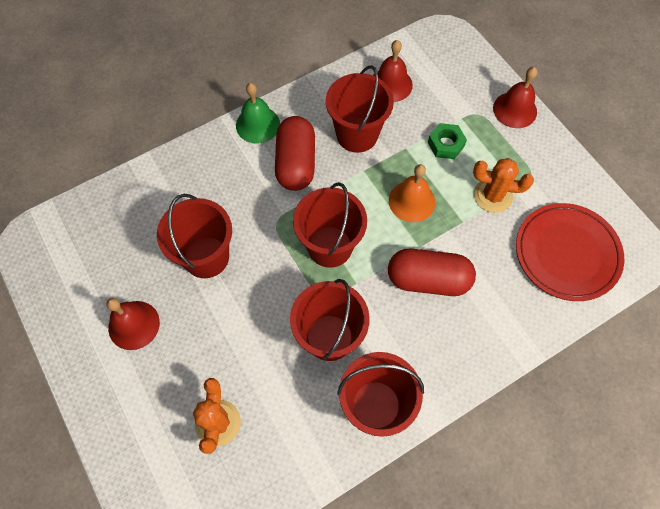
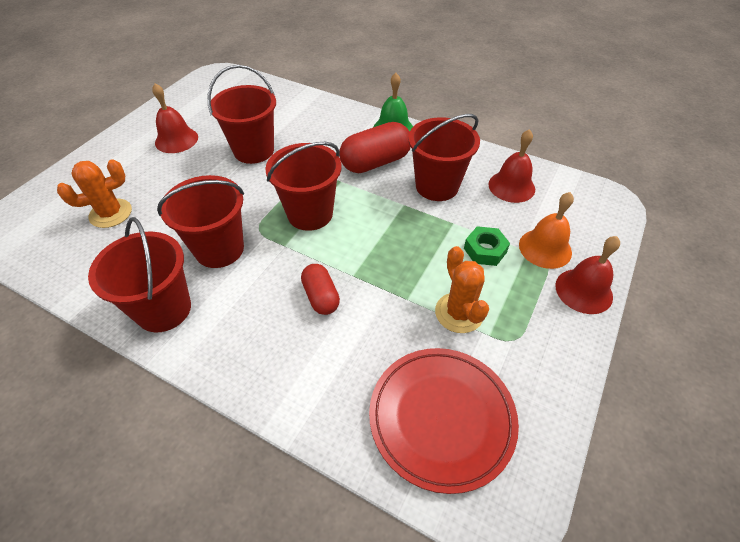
camera: 60 degrees right, 15 degrees down
(412, 201) = (399, 250): orange bell -> orange bell (545, 248)
(428, 279) = (321, 297): red capsule -> red capsule, size x0.60

